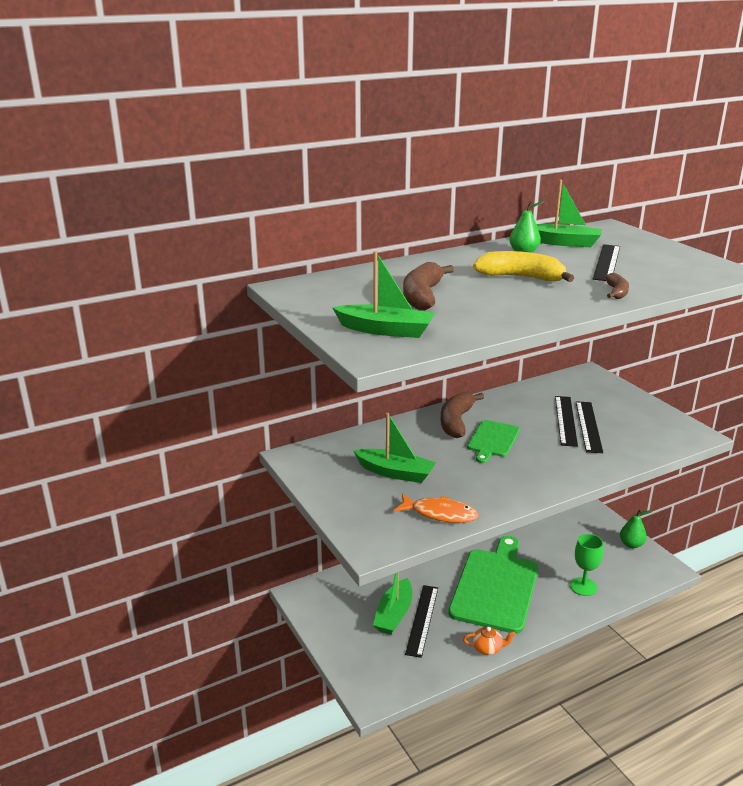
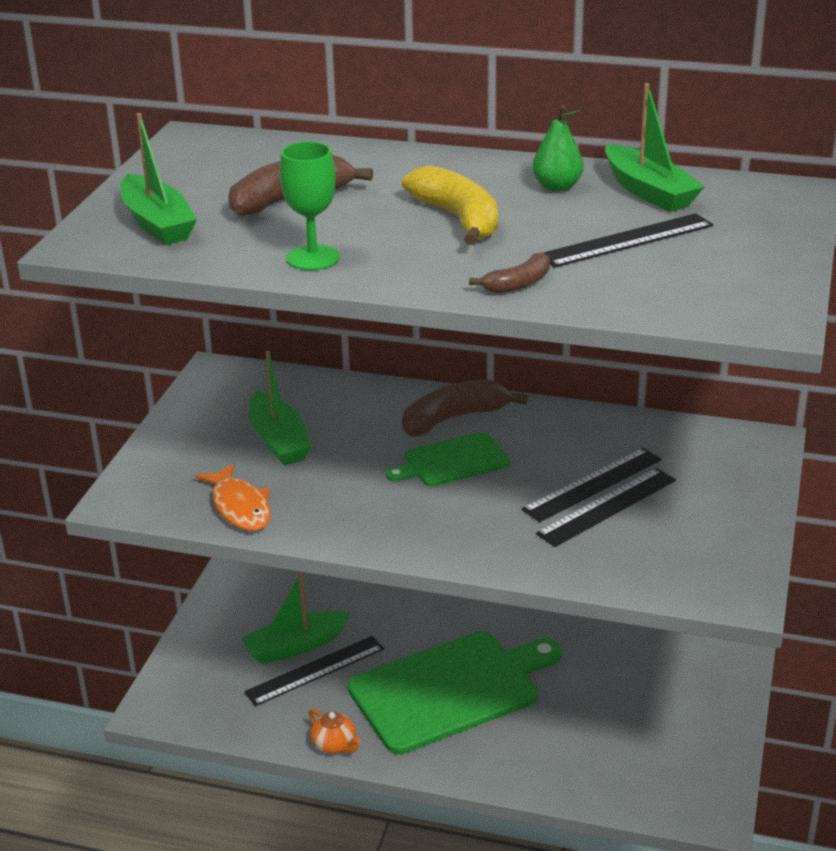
camera: 45 degrees right, 5 degrees up
(583, 586) = (557, 758): green goblet -> green goblet (313, 258)
(631, 544) = (715, 754): green pear -> none

